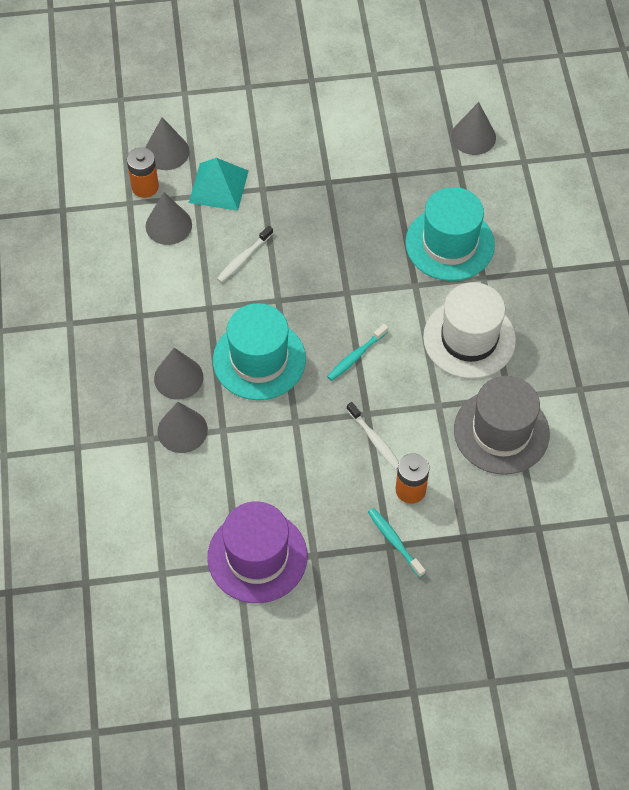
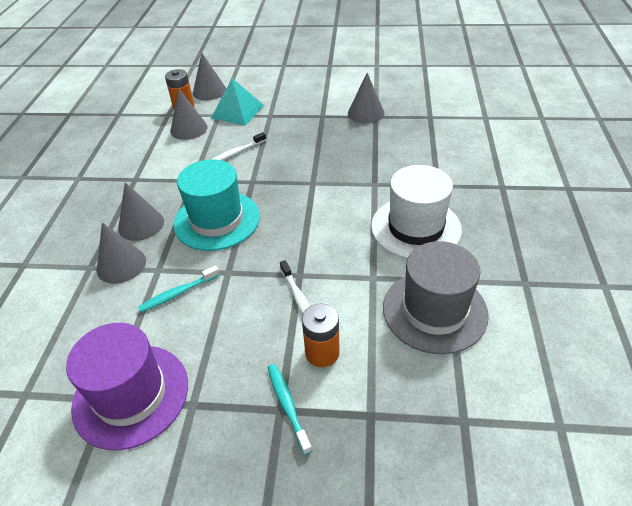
camera: 15 degrees right, 15 degrees down
(356, 356) = (304, 228): turquoise toothbrush -> turquoise toothbrush (178, 293)
(449, 244) = (412, 160): turquoise hat -> none
(473, 137) = (445, 101): grey cone -> grey cone (366, 113)

